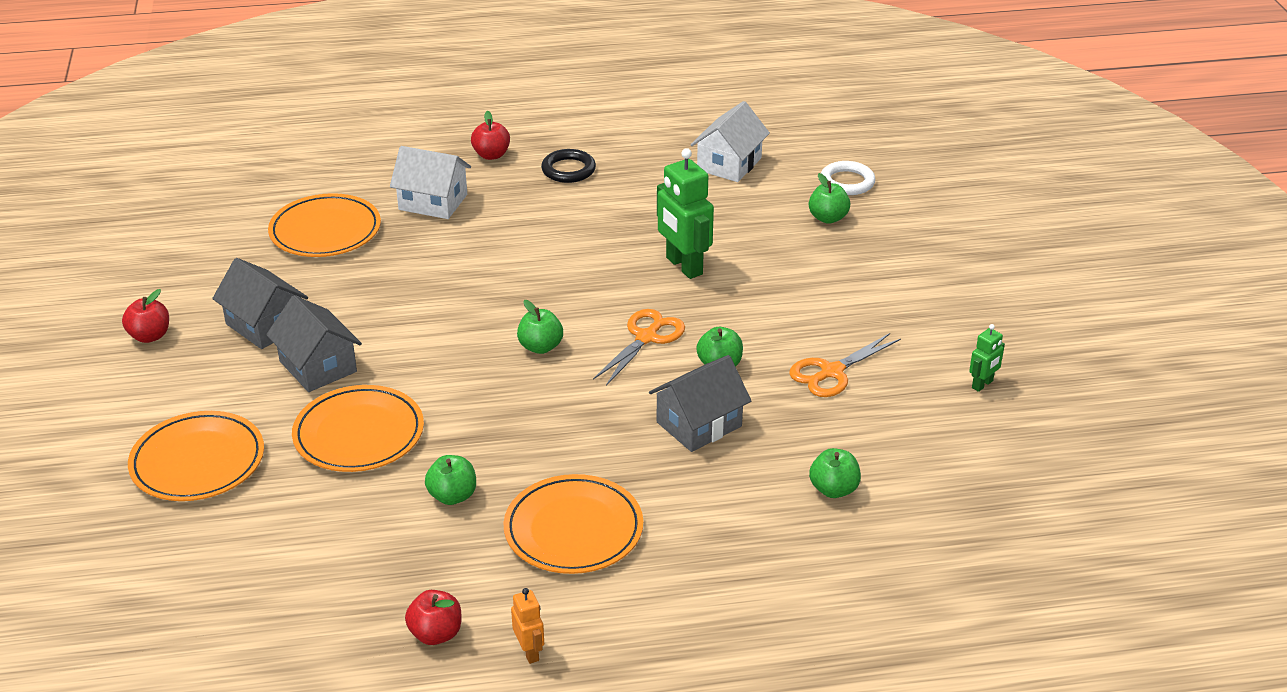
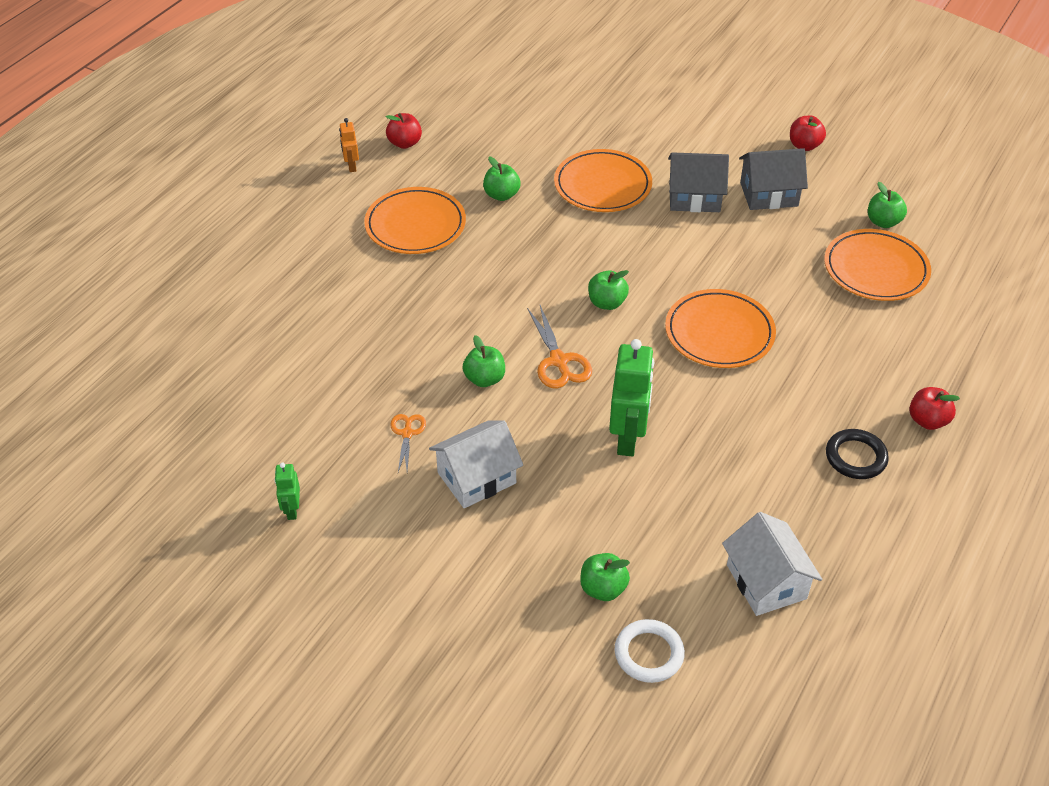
camera: 130 degrees right, 10 degrees up
(198, 462) = (646, 120): orange plate -> orange plate (719, 333)
(433, 202) = (871, 345): white house -> white house (476, 478)
(529, 652) = (351, 166): orange robot -> orange robot turned 60 degrees clockwise
(683, 266) = (628, 438): green robot -> green robot turned 90 degrees clockwise
(699, 424) = (438, 329): grey house -> none
(831, 372) = (407, 433): orange scissors -> orange scissors, size x0.62
(833, 489) = (304, 351): green apple -> green apple (883, 222)

